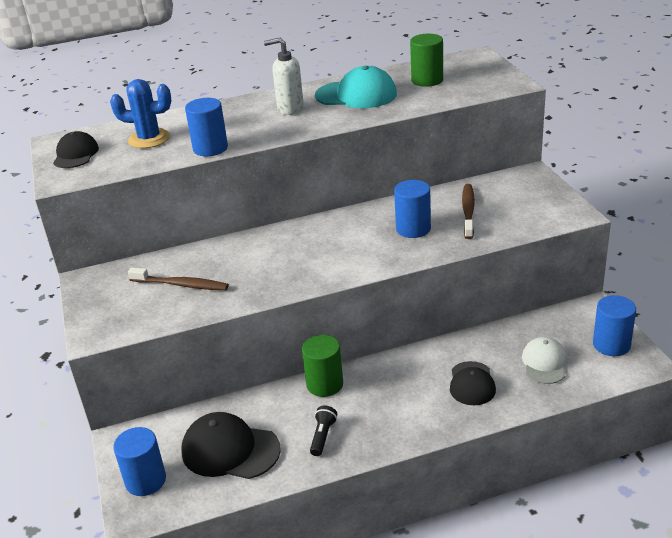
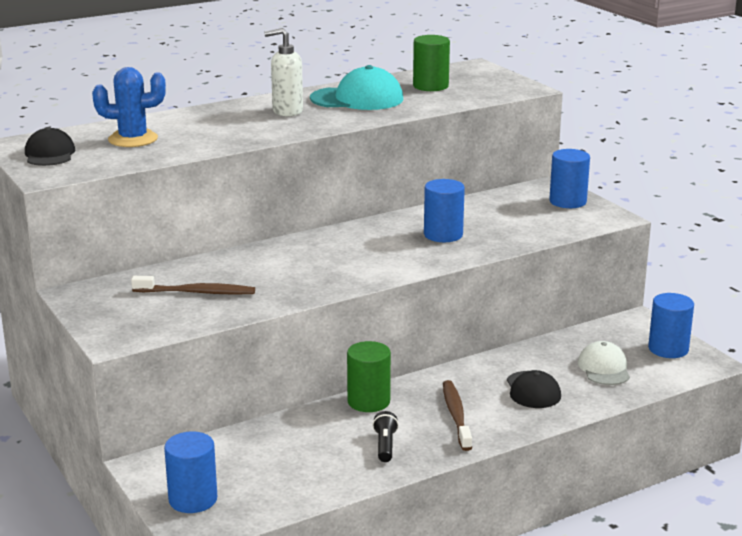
camera: 15 degrees left, 10 degrees down
(210, 148) = (213, 145): blue cylinder -> blue cylinder (567, 202)
(230, 450) = (282, 465): black cap -> none
(468, 211) = (497, 218): brown toothbrush -> brown toothbrush (456, 415)

